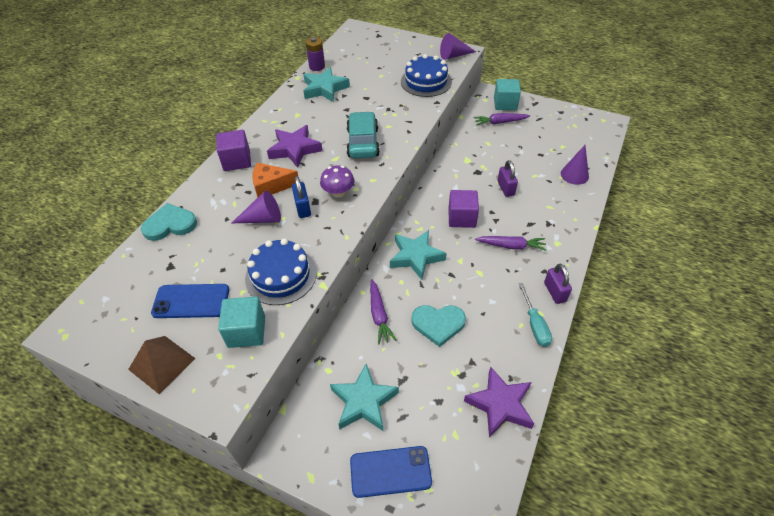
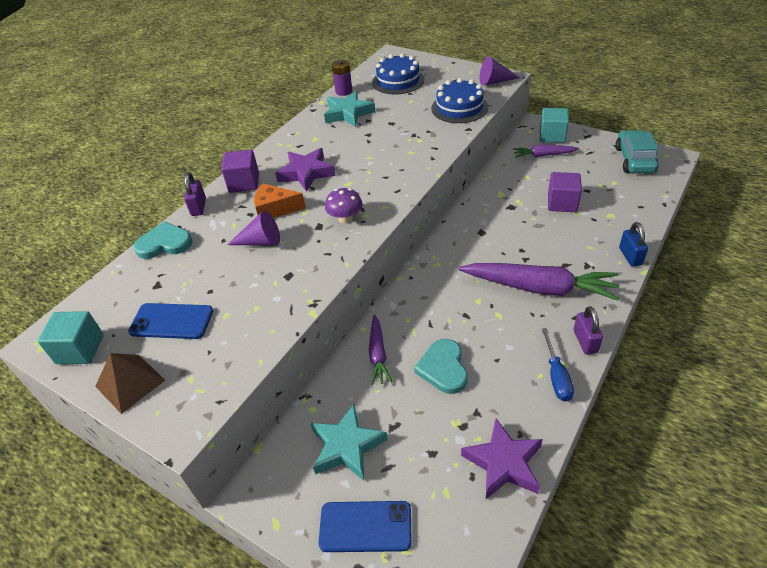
camera: 10 degrees right, 5 degrees down
(246, 331) = (223, 356): turquoise cube -> turquoise cube (80, 349)
(281, 275) = (269, 300): blue cake -> blue cake (398, 81)
(303, 208) = (305, 232): blue padlock -> blue padlock (630, 256)
(363, 142) = (380, 168): turquoise car -> turquoise car (634, 160)
(416, 257) = (428, 294): turquoise star -> none
(438, 324) = (443, 368): turquoise heart -> turquoise heart turned 75 degrees clockwise
(461, 218) = (486, 255): purple cube -> purple cube (562, 203)
(505, 188) = (541, 225): purple padlock -> purple padlock (198, 207)
(511, 246) = (539, 288): purple carrot -> purple carrot, size x1.92
(535, 325) = (556, 376): turquoise screwdriver -> blue screwdriver
(574, 175) = (625, 213): purple cone -> none

